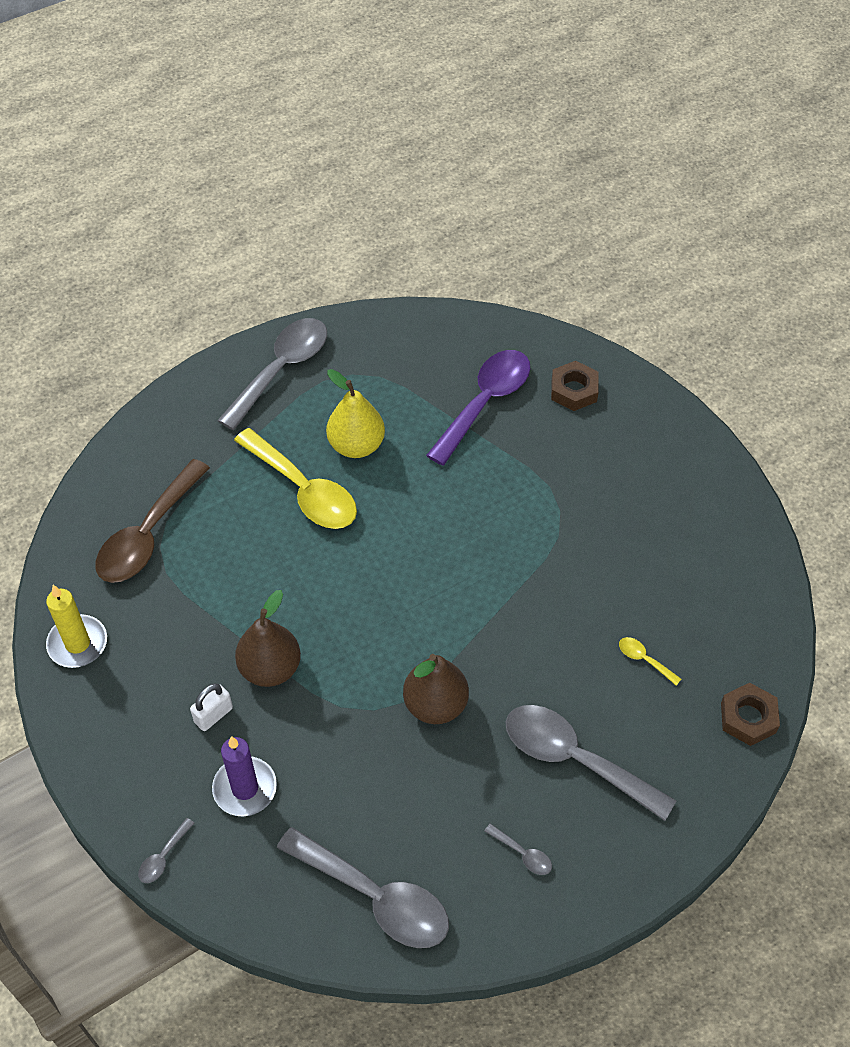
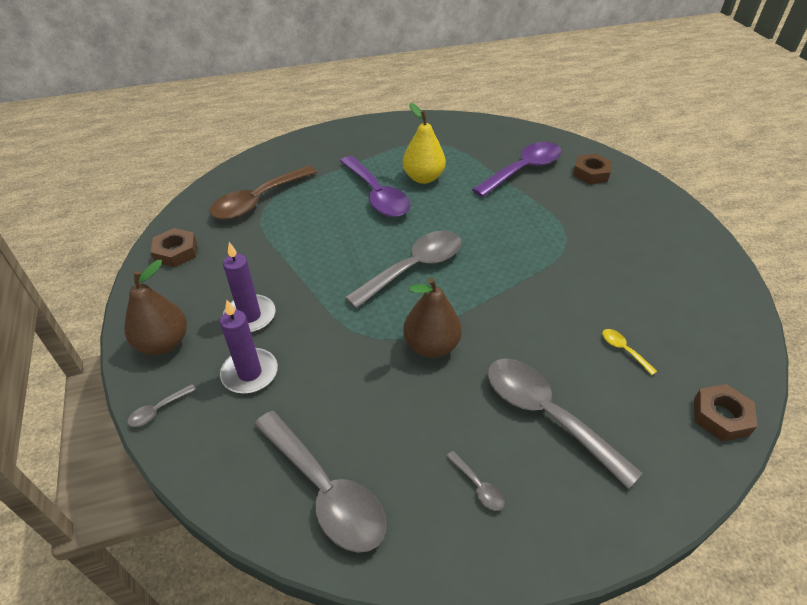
camera: 15 degrees right, 10 degrees down
(77, 643) = (176, 252): yellow candle -> brown nut
(213, 715) = (250, 316): white padlock -> purple candle
(270, 668) = (307, 294): brown pear -> brown pear (163, 343)
(281, 369) = (387, 134): grey spoon -> grey spoon (414, 268)
(304, 490) = (377, 195): yellow spoon -> purple spoon

